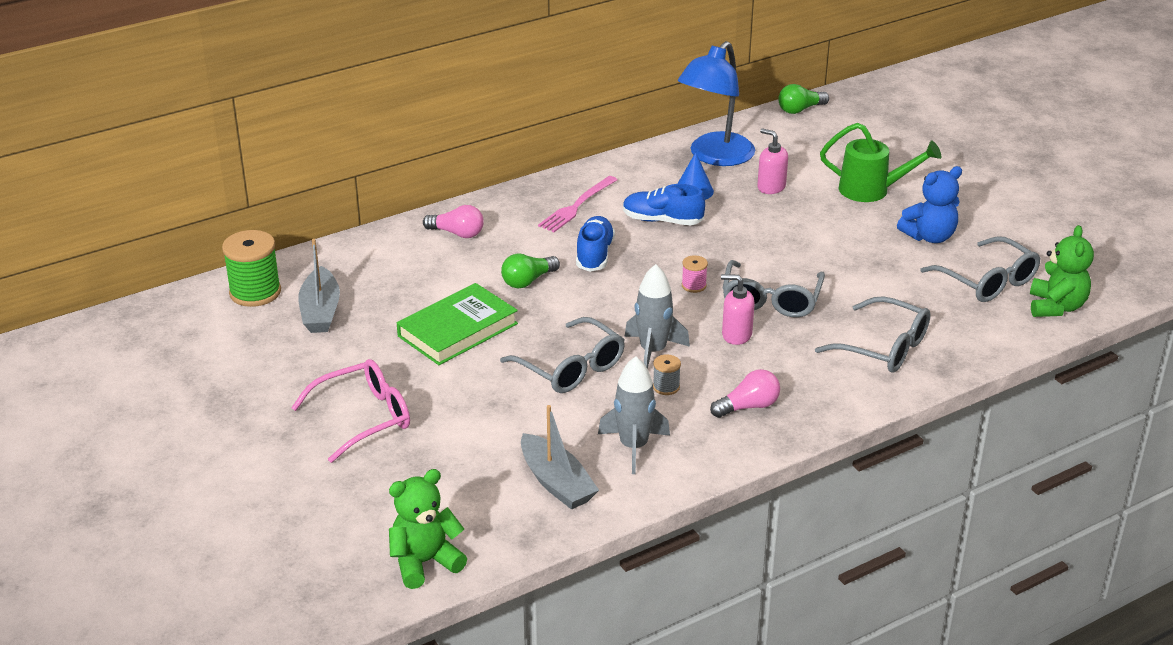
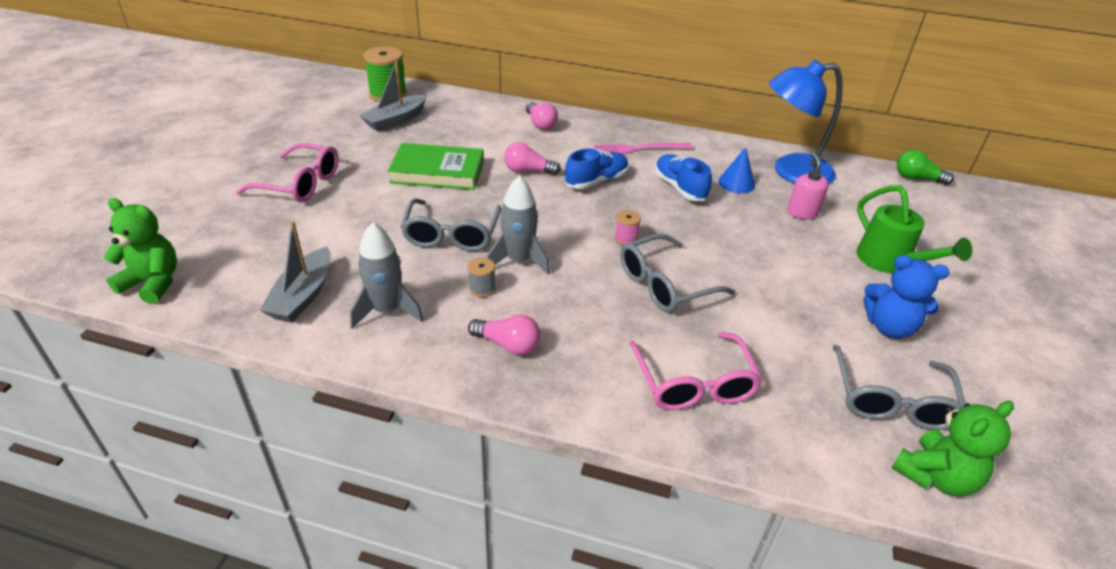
camera: 45 degrees right, 5 degrees up
(528, 281) = (528, 171): green light bulb -> pink light bulb
(736, 335) = (594, 290): pink soap dispenser -> none
(882, 347) = (693, 382): grey glasses -> pink glasses

